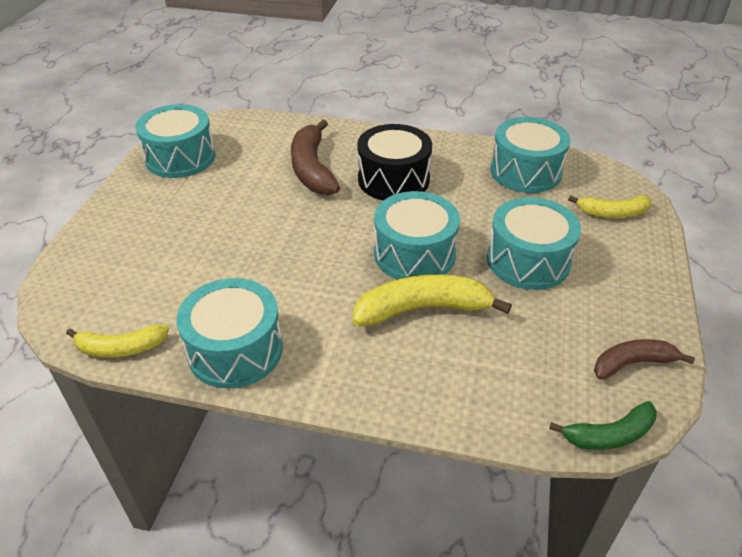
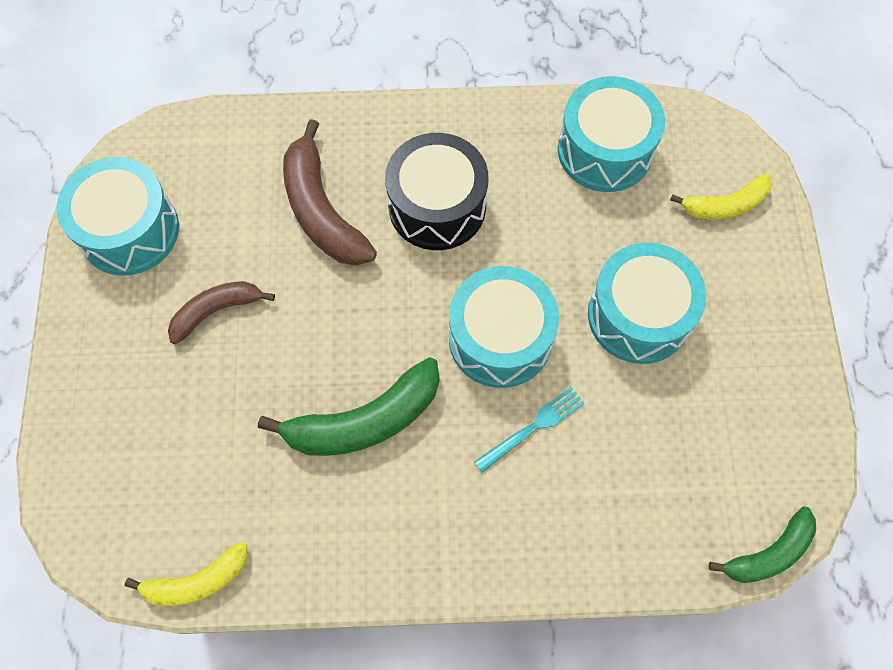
camera: 15 degrees left, 25 degrees up
(235, 350) = (334, 548): turquoise drum -> none
(293, 280) = (364, 420): none -> green banana
(423, 309) = (533, 427): yellow banana -> turquoise fork
(632, 363) = (780, 448): brown banana -> brown banana (216, 311)

